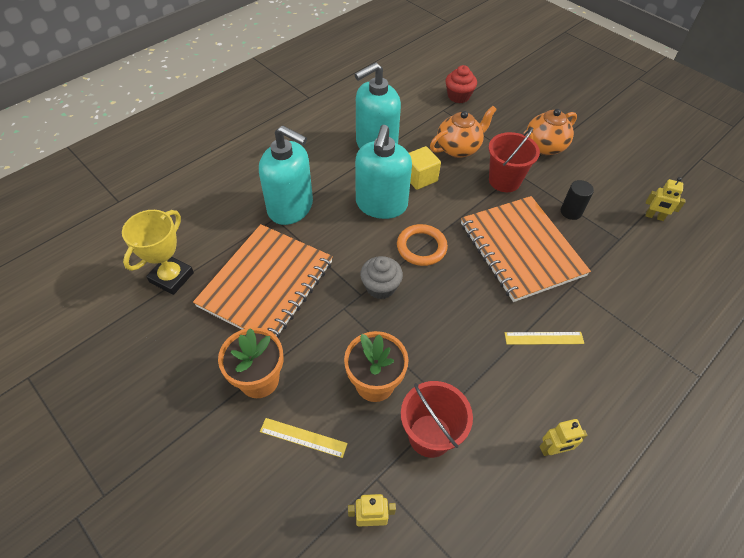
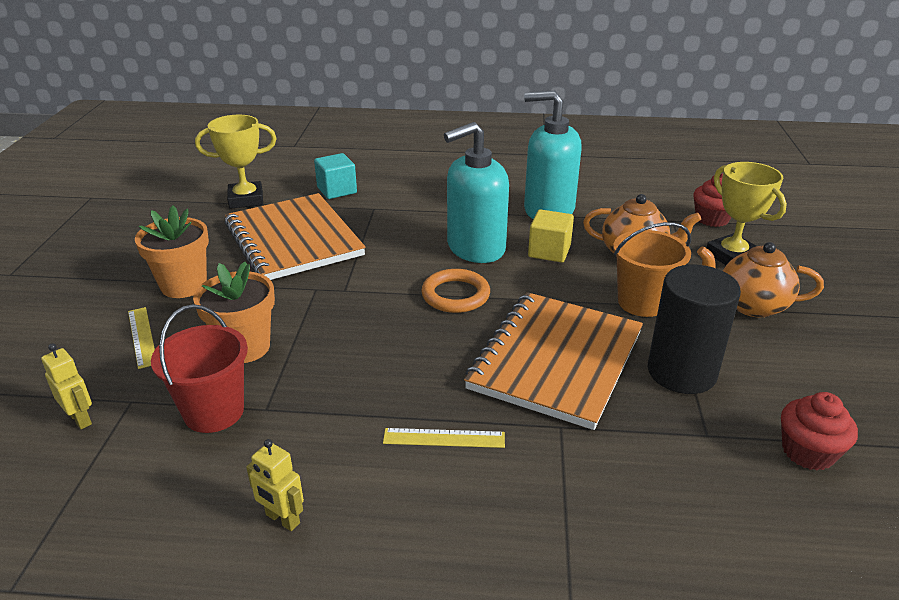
camera: 50 degrees right, 20 degrees down
(225, 220) = (337, 190): none -> turquoise cube
(266, 284) = (293, 239): orange notebook -> orange notebook turned 75 degrees clockwise
(291, 207) = (397, 209): turquoise soap dispenser -> none
(380, 287) = (369, 296): grey cupcake -> none
(499, 118) = (732, 256): none -> yellow trophy
(504, 181) = (642, 302): red bucket -> orange bucket
(544, 338) = (444, 438): yellow ruler -> yellow ruler turned 45 degrees counterclockwise
(571, 212) = (681, 372): black cylinder -> black cylinder, size x1.91
(654, 217) = (808, 452): yellow robot -> red cupcake

